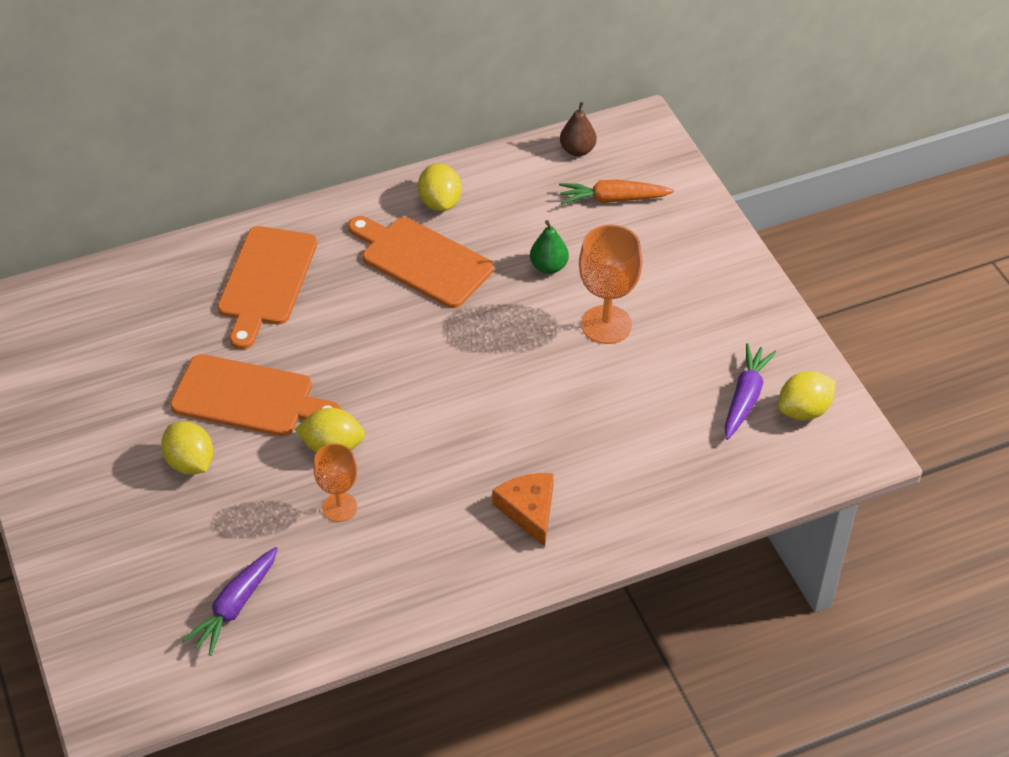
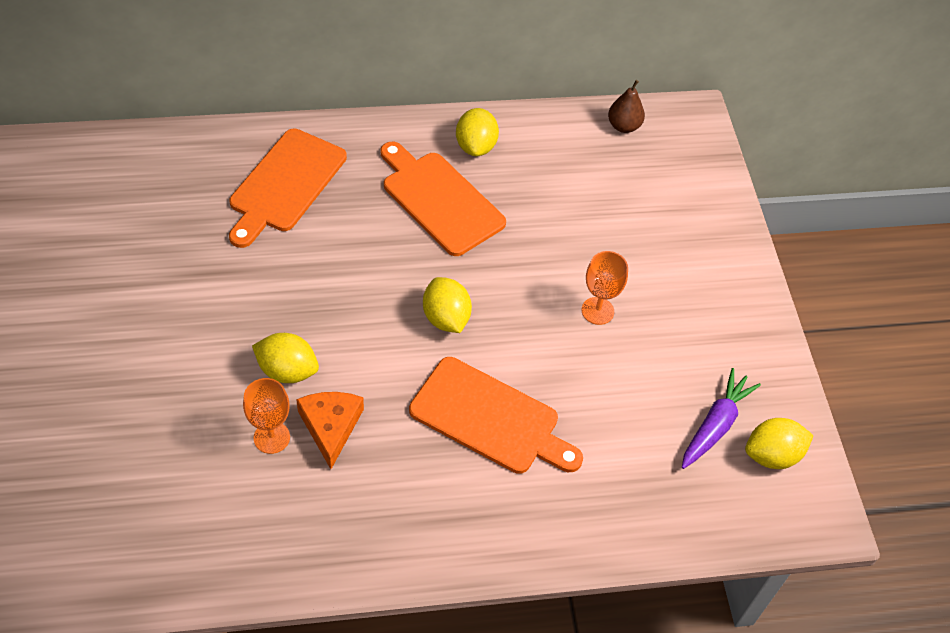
camera: 10 degrees right, 5 degrees up
(190, 463) = (146, 352): yellow lemon -> yellow lemon (446, 318)
(235, 606) = (130, 518): purple carrot -> none
(249, 397) = (226, 298): orange cutting board -> orange cutting board (490, 418)
(529, 509) = (458, 491): orange cheese -> orange cheese (331, 426)
(548, 266) = (559, 236): green pear -> none
(606, 325) = (597, 311): orange goblet -> orange goblet, size x0.64
(613, 199) = (643, 183): orange carrot -> none

